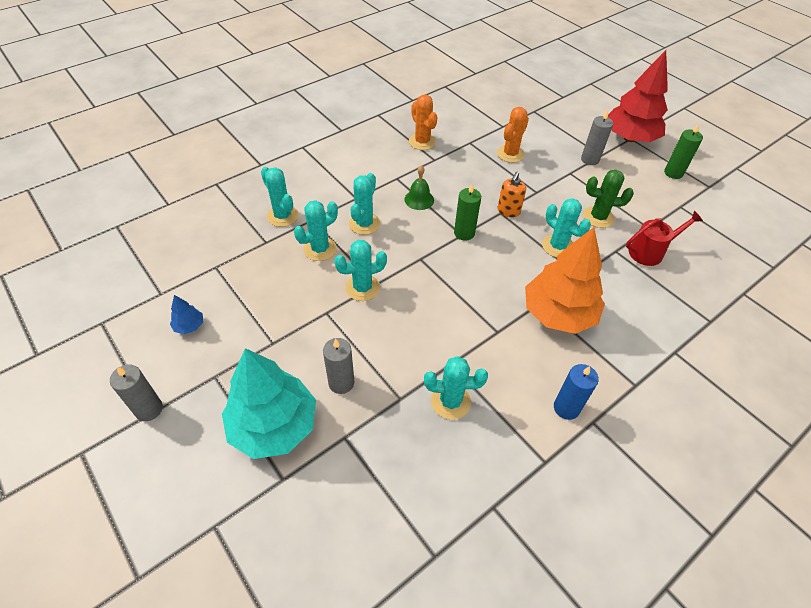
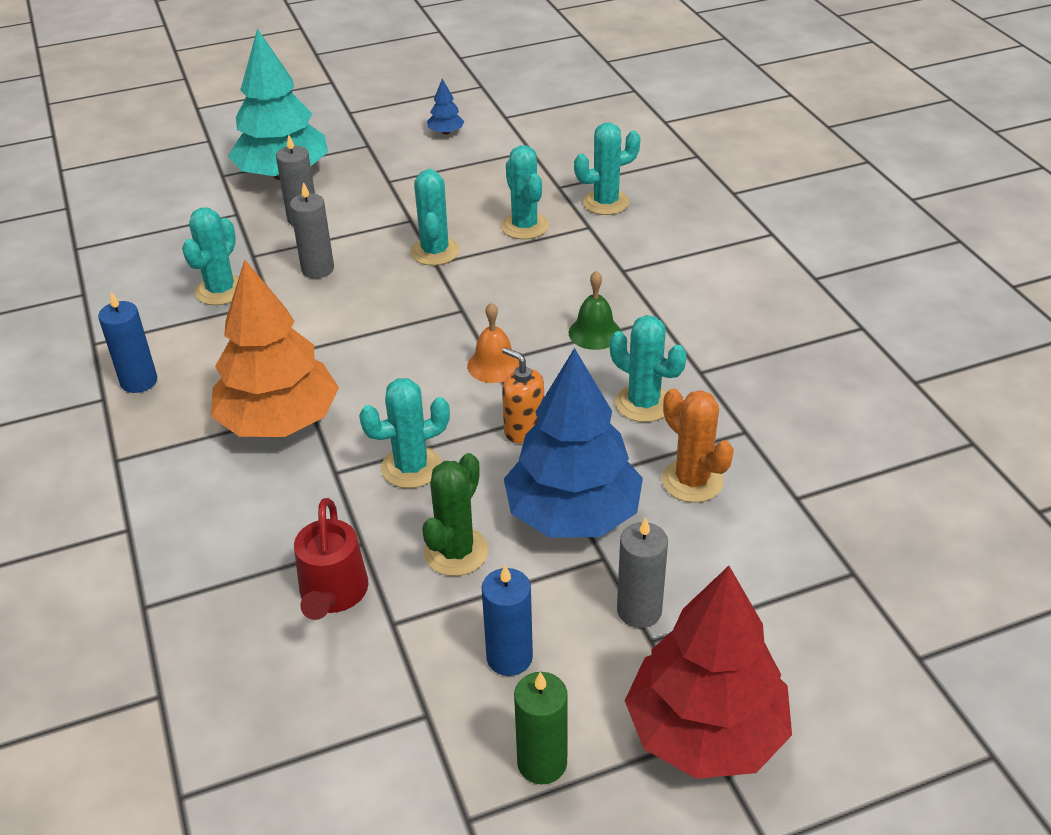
camera: 110 degrees right, 10 degrees down
(149, 409) = (354, 111): grey candle -> grey candle (317, 269)
(364, 224) = (559, 270): turquoise cactus -> turquoise cactus (644, 403)
(422, 142) = (760, 367): orange cactus -> none
(464, 233) = (494, 365): green candle -> orange bell
(552, 185) = (573, 515): none -> blue tree
(638, 190) = (509, 657): none -> blue candle

